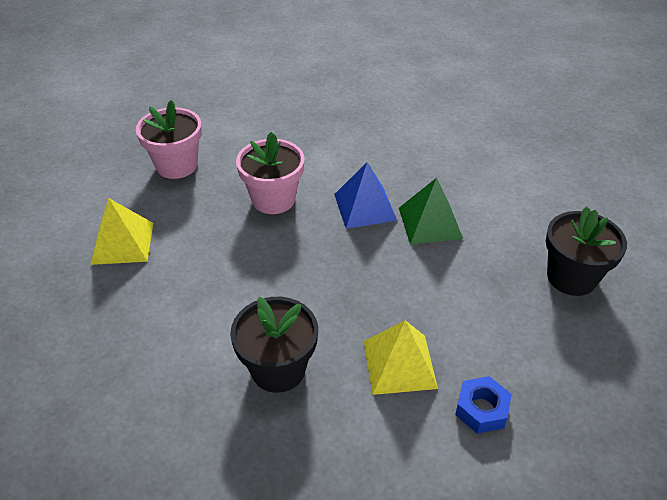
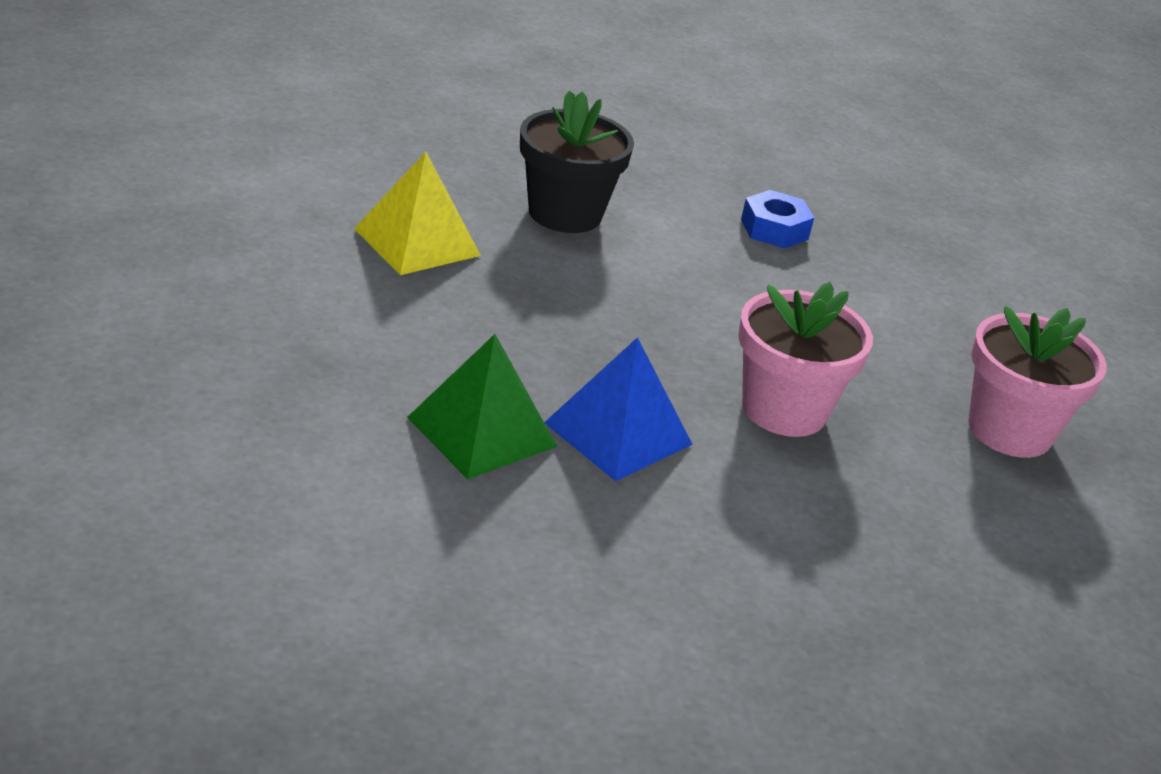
camera: 145 degrees right, 10 degrees down
(122, 243) = (917, 299): yellow pyramid -> none
(481, 409) = (288, 219): blue nut -> blue nut (774, 229)
(571, 277) = (186, 394): black flower pot -> none

